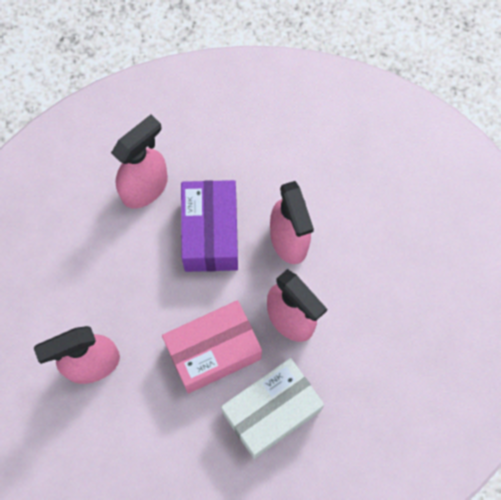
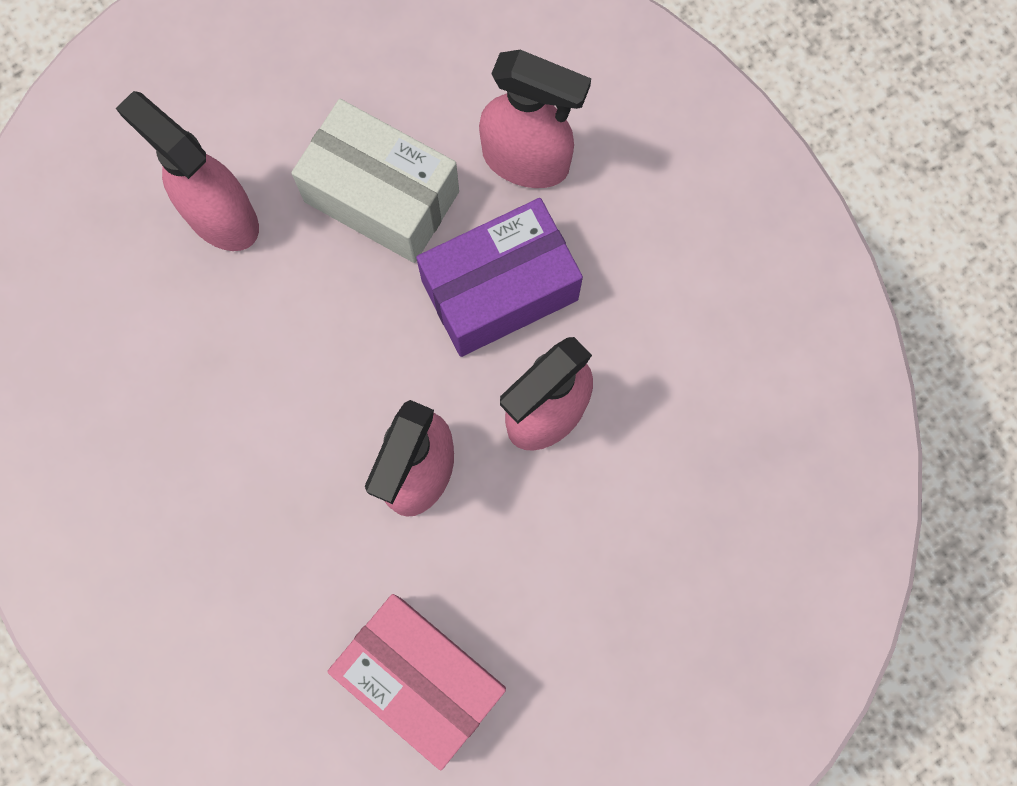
camera: 65 degrees right, 5 degrees up
(213, 352) = (316, 380): pink box -> pink box (422, 679)
(271, 412) = (261, 508): white box -> white box (381, 196)

